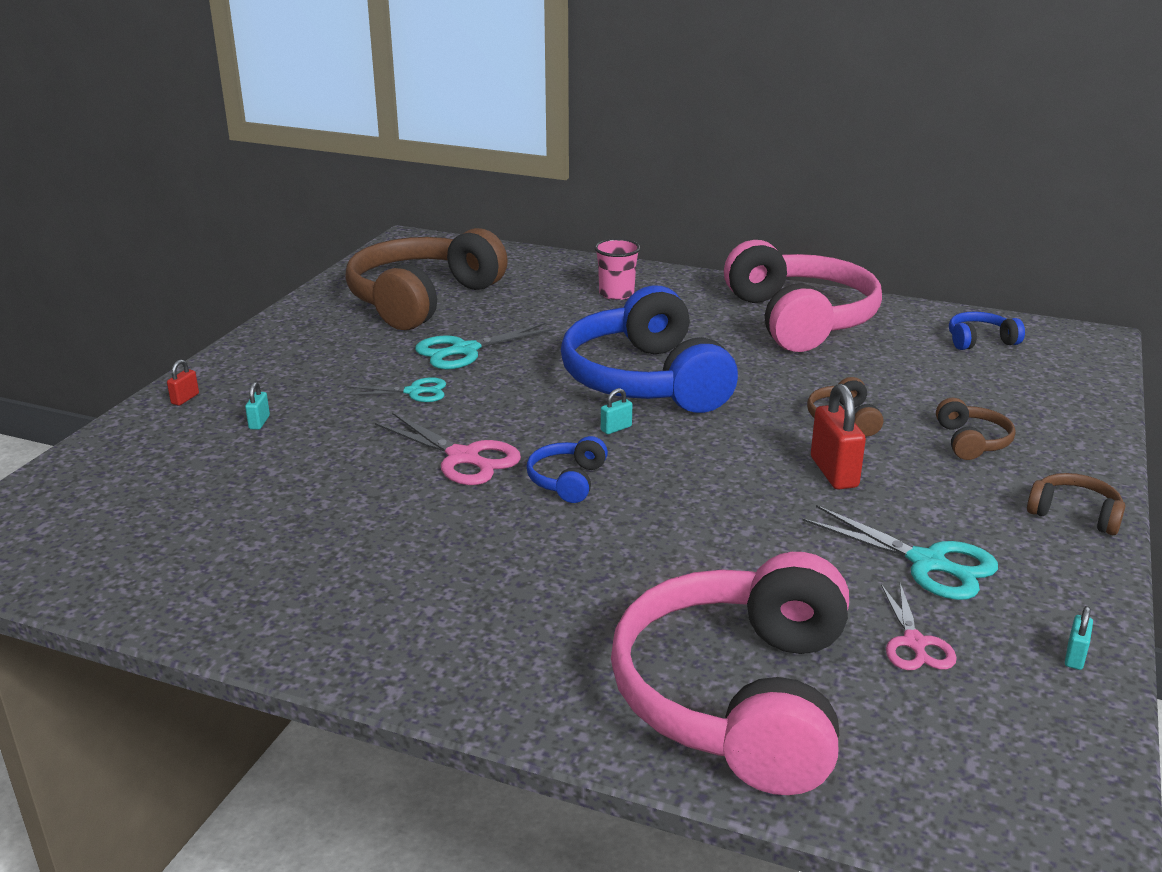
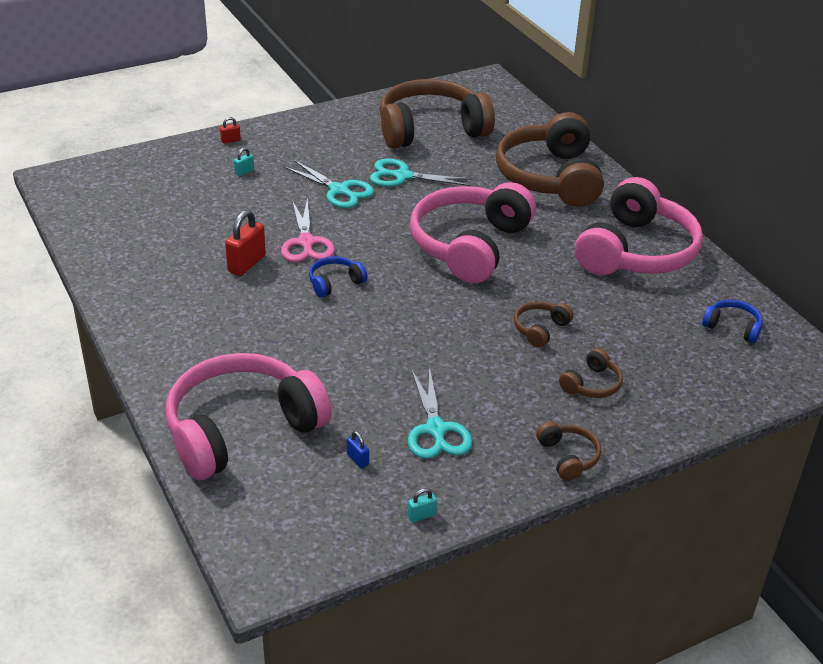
camera: 40 degrees right, 10 degrees up
(414, 392) = (339, 190): turquoise scissors -> turquoise scissors, size x1.55
(616, 294) = (550, 177): pink cup -> brown headphones
(616, 428) = (405, 266): turquoise padlock -> none
(646, 380) = (470, 245): blue headphones -> pink headphones
(834, 472) = (477, 356): red padlock -> red padlock (246, 264)
(914, 643) = (357, 459): pink scissors -> blue padlock

